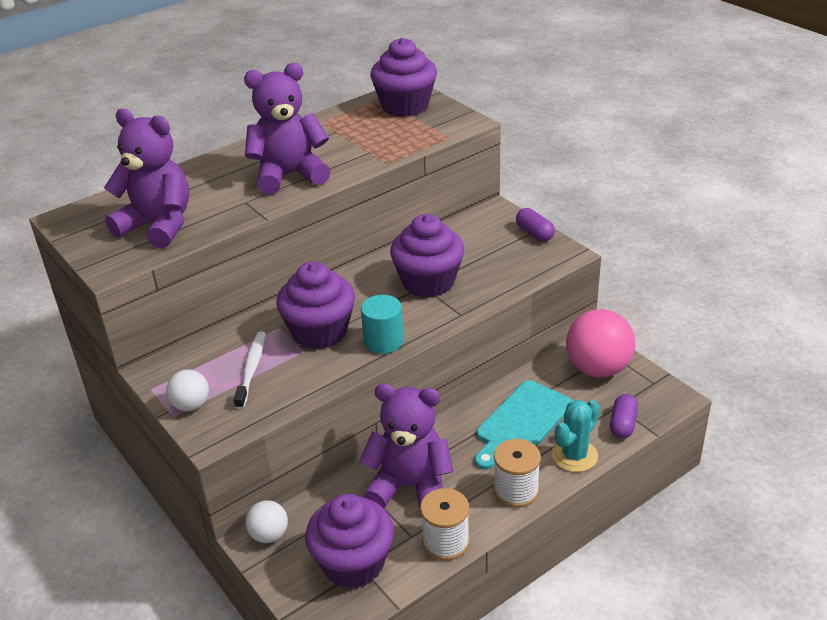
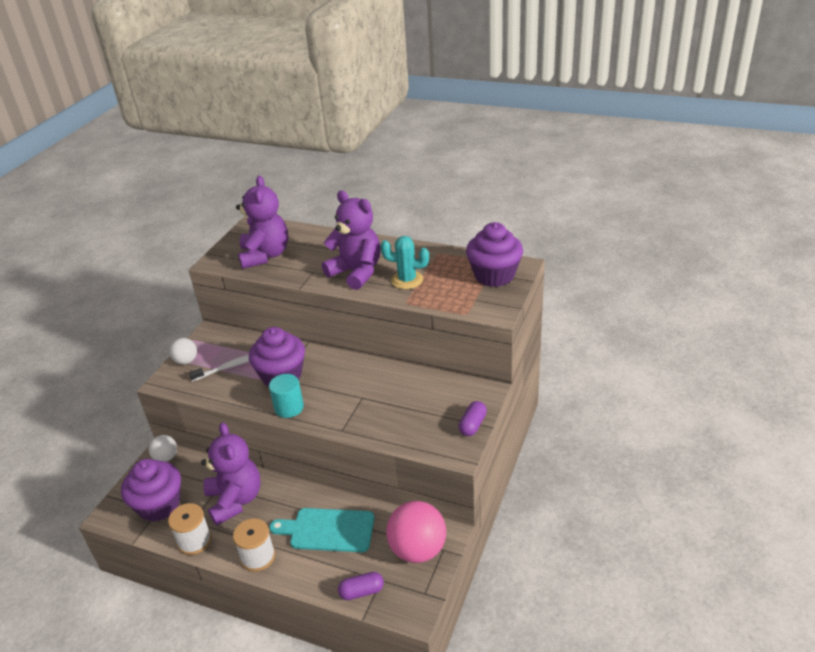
camera: 60 degrees right, 0 degrees up
(428, 282) = (368, 398): purple cupcake -> none
(574, 455) = (310, 575): turquoise cactus -> turquoise cactus (407, 280)

